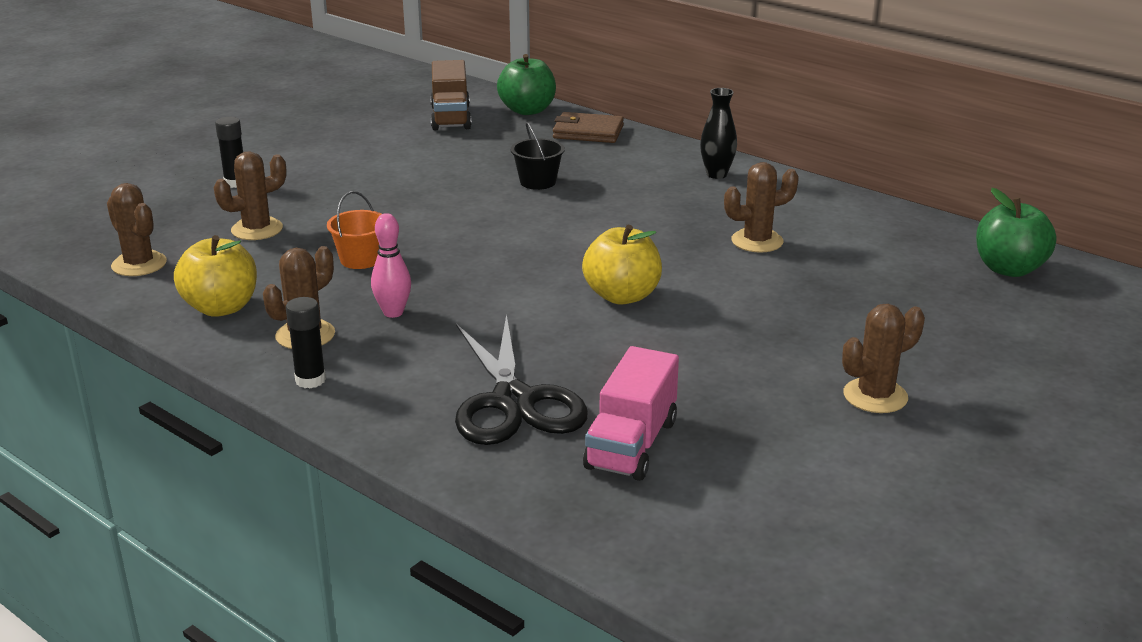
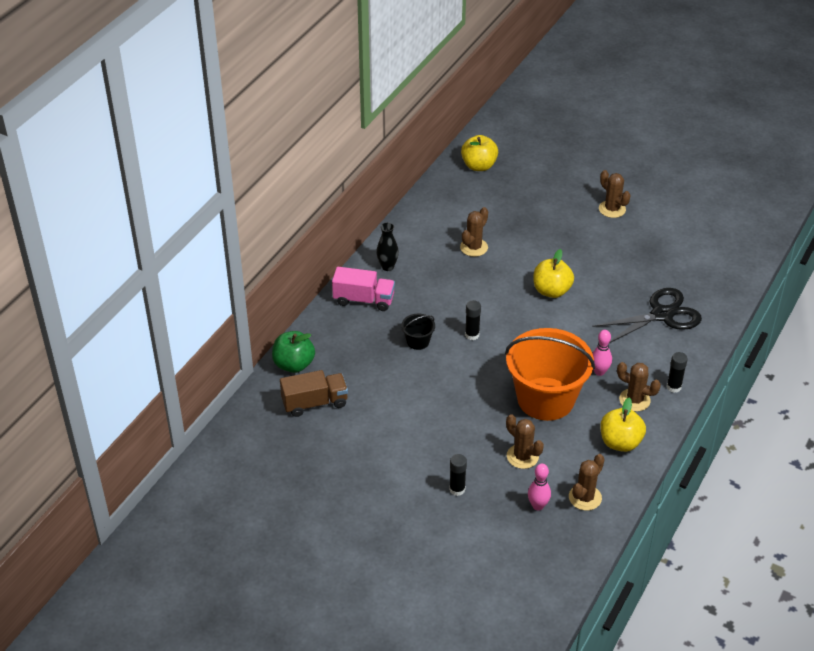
camera: 100 degrees left, 15 degrees up
(157, 230) = (538, 506): none -> pink bowling pin
(360, 259) = (545, 399): orange bucket -> orange bucket, size x2.43
(535, 219) = (472, 335): none -> black glue stick
(588, 132) = (330, 329): brown wallet -> none
(631, 444) = (678, 275): pink truck -> pink truck (363, 300)
(757, 241) = (474, 247): brown cactus -> brown cactus turned 60 degrees clockwise
(1009, 269) = (479, 166): green apple -> yellow apple

